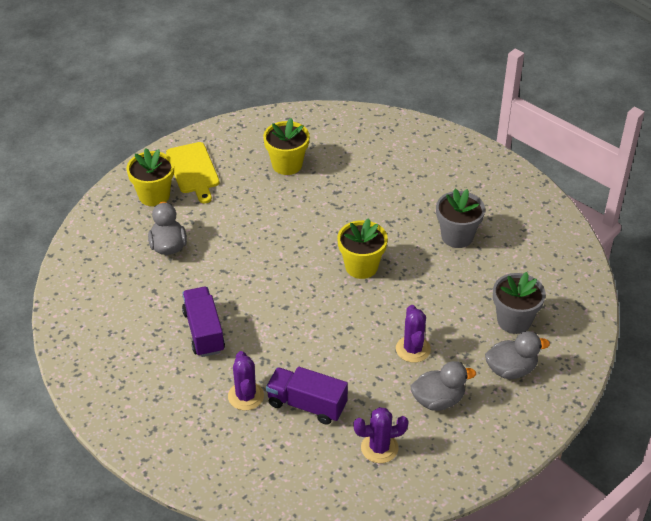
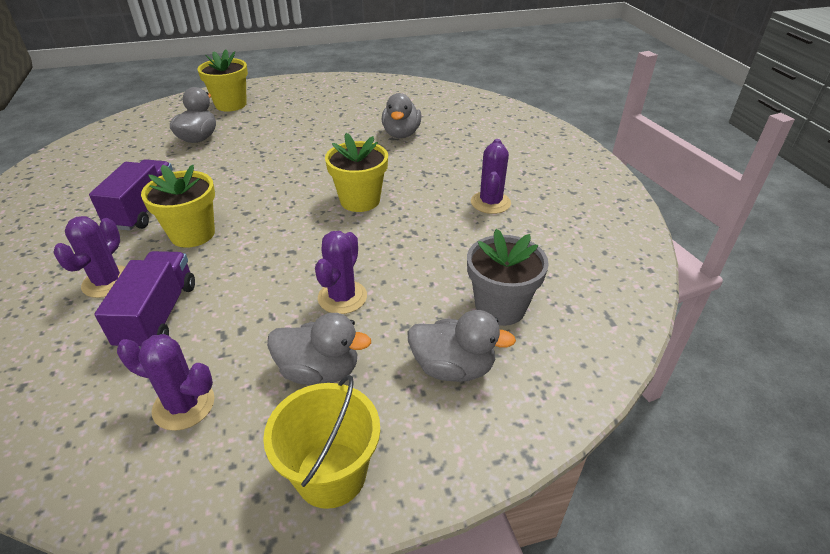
camera: 25 degrees right, 5 degrees down
(193, 170) = (282, 97): yellow cutting board -> none
(287, 164) = (366, 110): yellow flower pot -> yellow flower pot (192, 234)
(307, 405) = (158, 315): purple truck -> purple truck turned 45 degrees clockwise
(340, 185) = (401, 134): none -> grey duck
(457, 236) = (490, 203): grey flower pot -> purple cactus
(488, 449) = (331, 474): none -> yellow bucket

